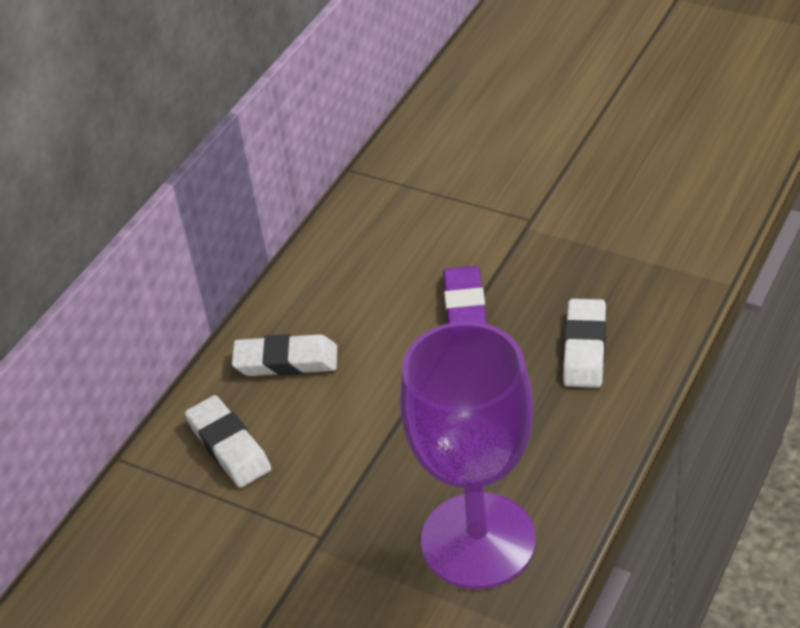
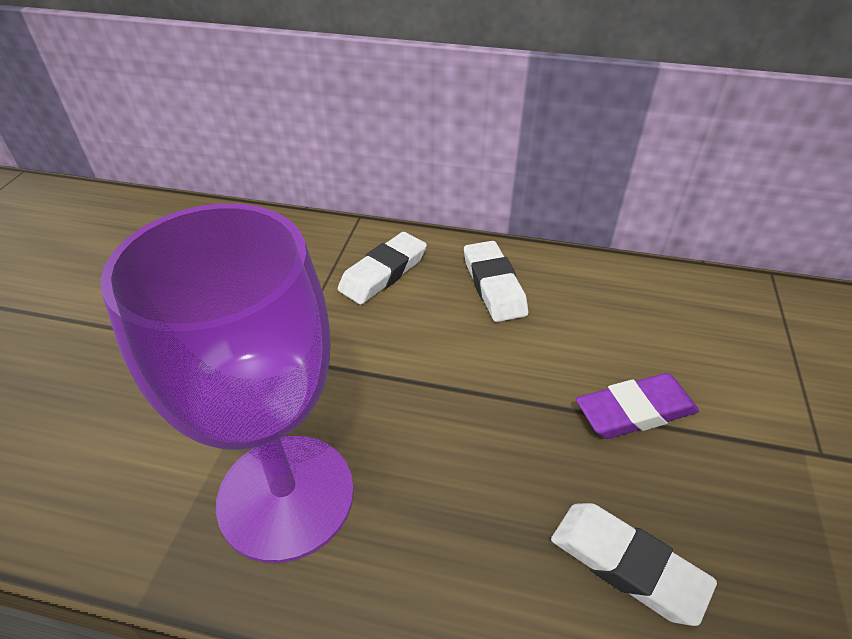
camera: 70 degrees right, 0 degrees up
(584, 348) = (626, 565): white eraser -> white eraser turned 45 degrees clockwise

